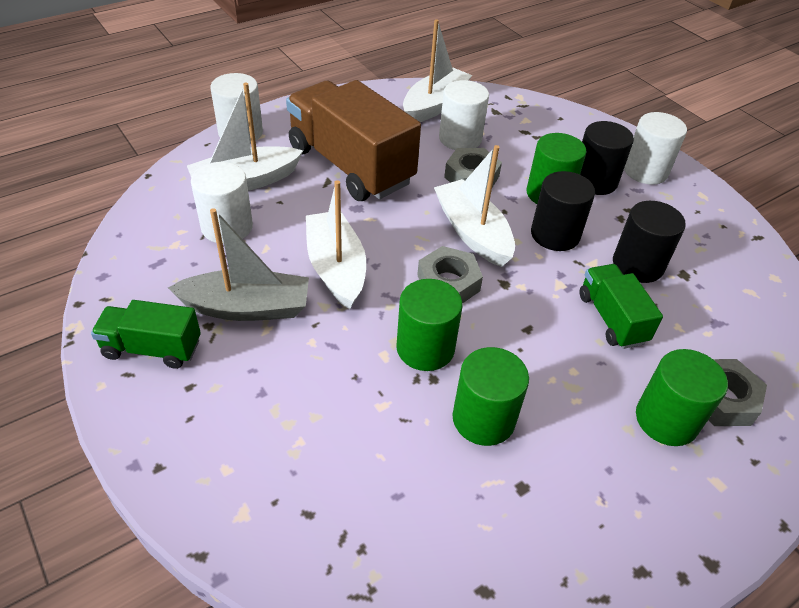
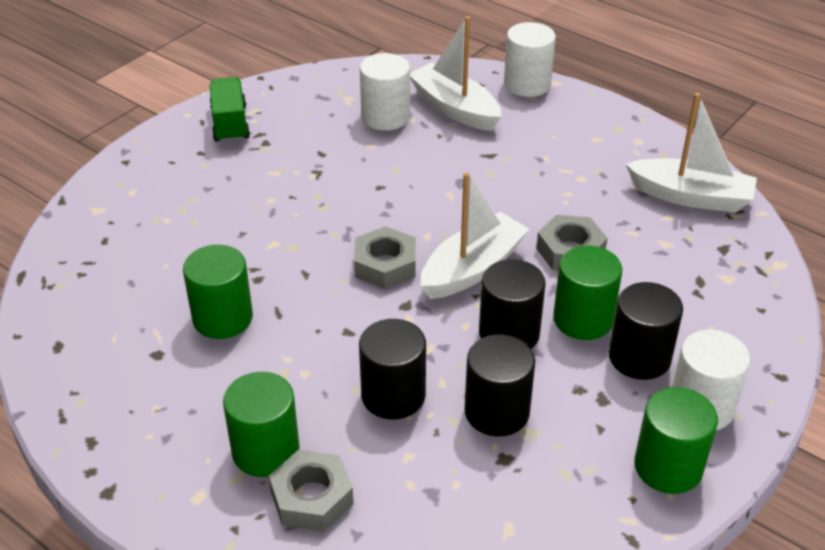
camera: 75 degrees right, 5 degrees down
(247, 307) = (293, 155): grey boat -> none
(336, 268) = (367, 191): white boat -> none
(350, 166) = (525, 163): brown truck -> none
(425, 348) = (291, 267): green cylinder -> green cylinder (668, 467)
(460, 138) = (638, 229): white cylinder -> none
(611, 318) = (393, 395): green truck -> black cylinder

